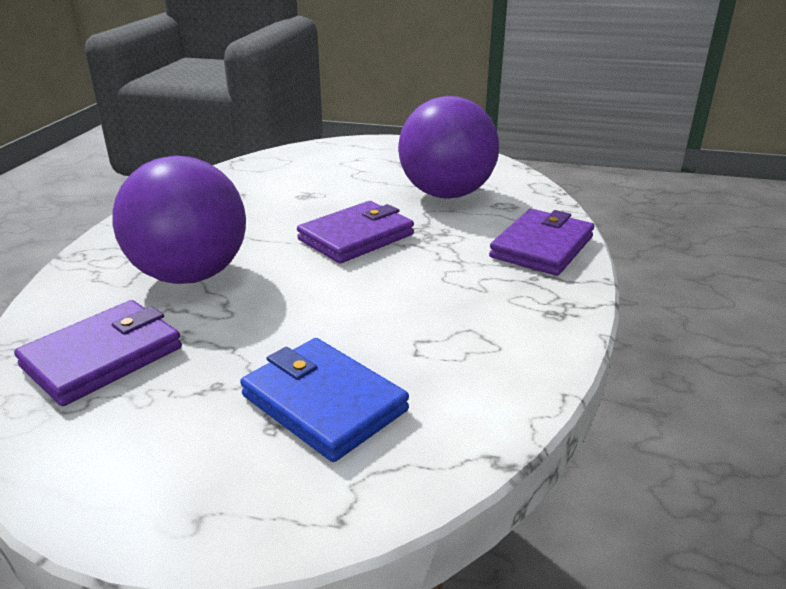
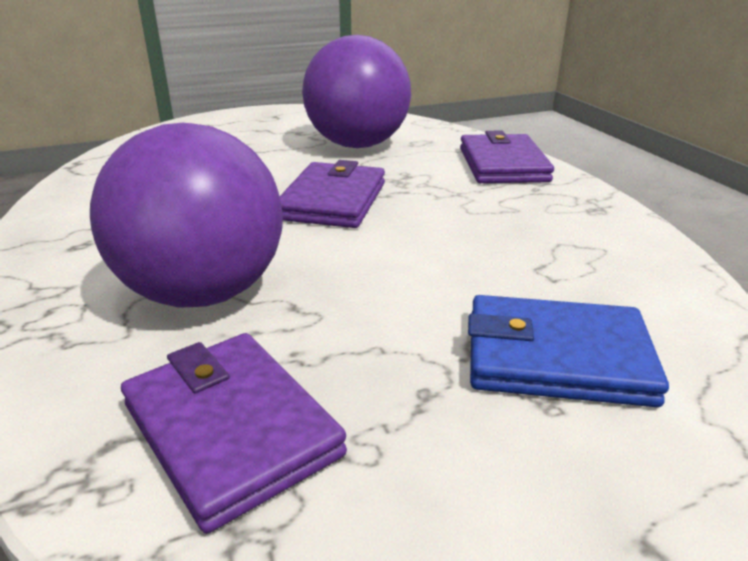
camera: 35 degrees left, 0 degrees up
(102, 357) = (231, 429): purple wallet -> purple wallet turned 45 degrees counterclockwise

